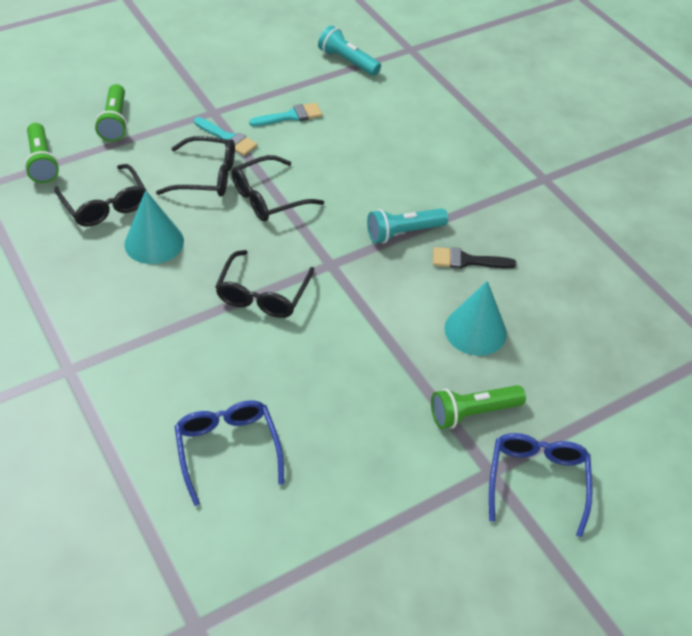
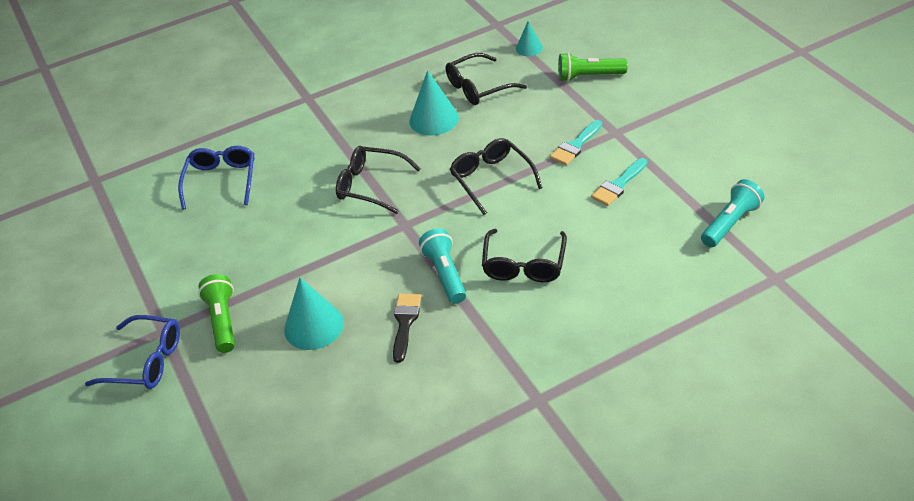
camera: 100 degrees right, 5 degrees down
(42, 162) = (529, 48): green flashlight -> turquoise cone
(207, 176) = (518, 139): black glasses -> black glasses (524, 265)
(227, 449) = (221, 181): blue glasses -> blue glasses turned 75 degrees counterclockwise
(291, 116) = (618, 185): turquoise brush -> turquoise brush turned 60 degrees clockwise

